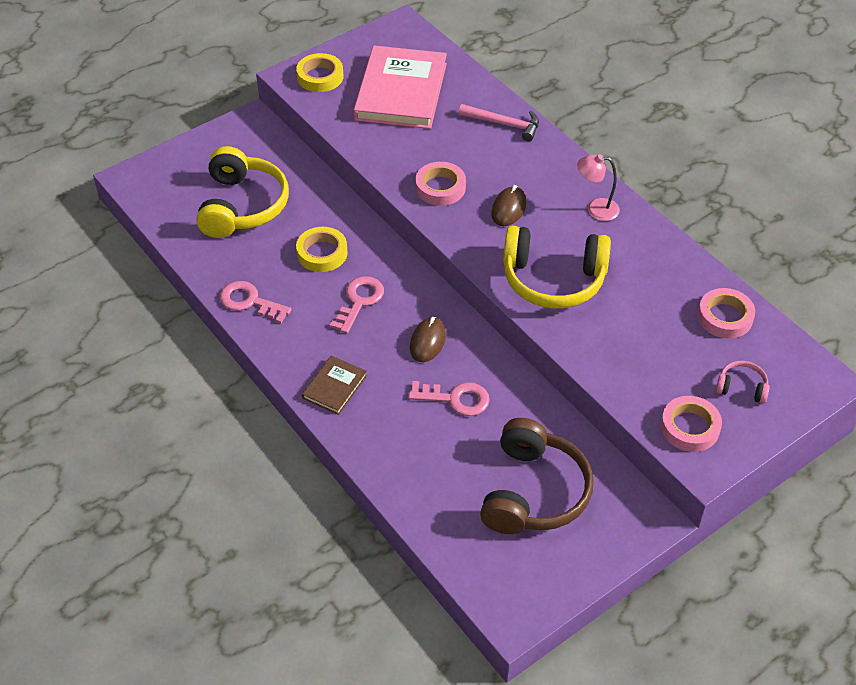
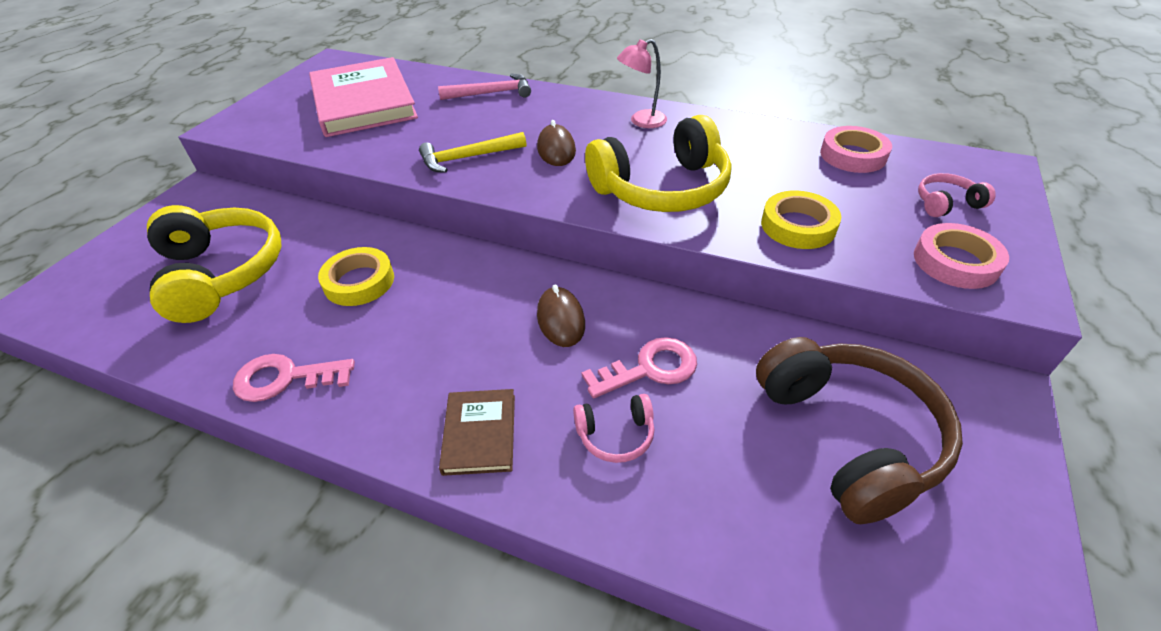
camera: 30 degrees left, 5 degrees down
(320, 77) = (261, 117): yellow tape -> yellow tape (798, 226)
(359, 301) = (442, 313): pink key -> none
(406, 425) = (616, 435): none -> pink headphones
(440, 187) = (467, 158): pink tape -> yellow hammer

